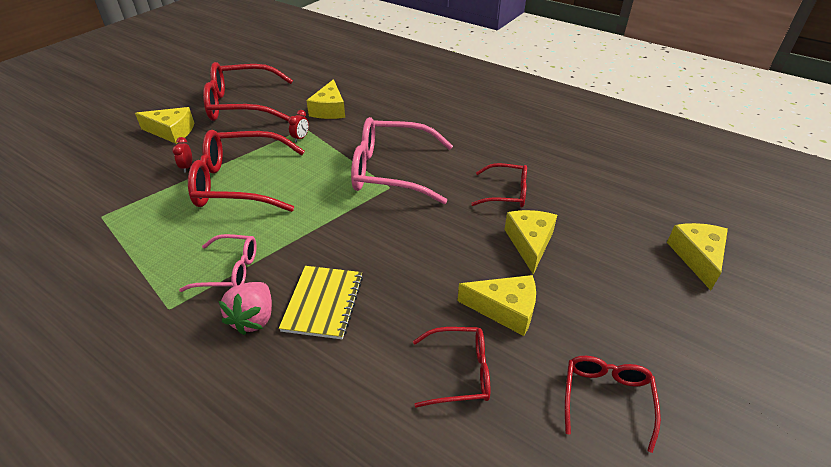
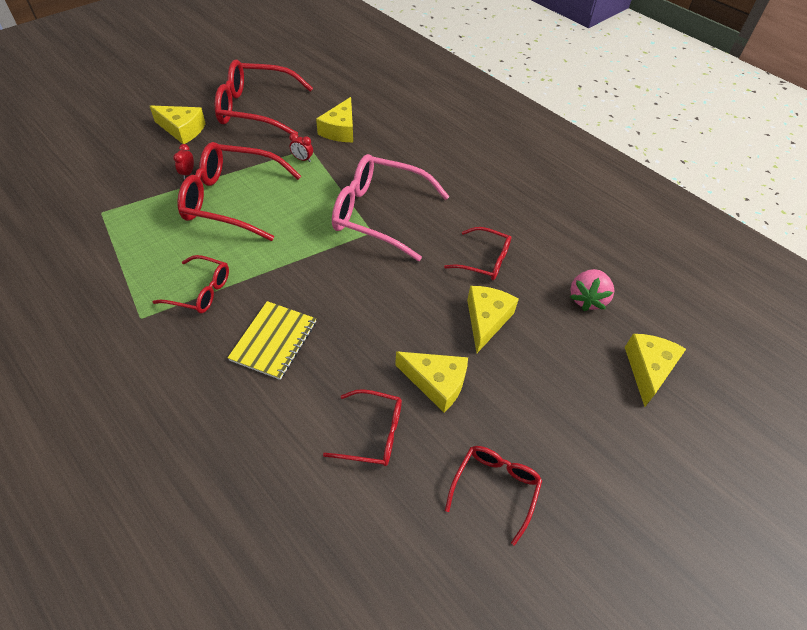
camera: 10 degrees right, 10 degrees up
(230, 270) = (200, 291): pink glasses -> red glasses
(254, 318) = (210, 343): pink strawberry -> pink strawberry (587, 299)
(300, 138) = (302, 159): red clock -> red clock turned 75 degrees clockwise

